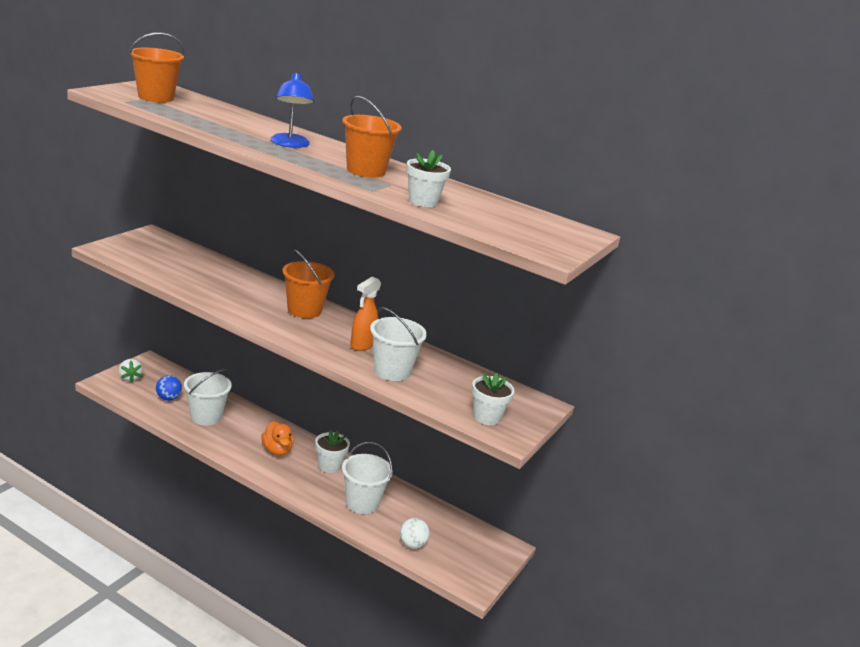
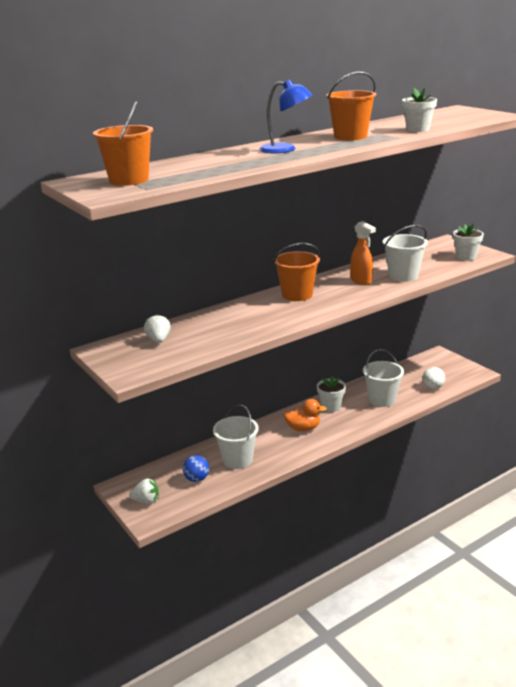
camera: 60 degrees left, 0 degrees up
(174, 254) = (158, 340): none -> white strawberry

